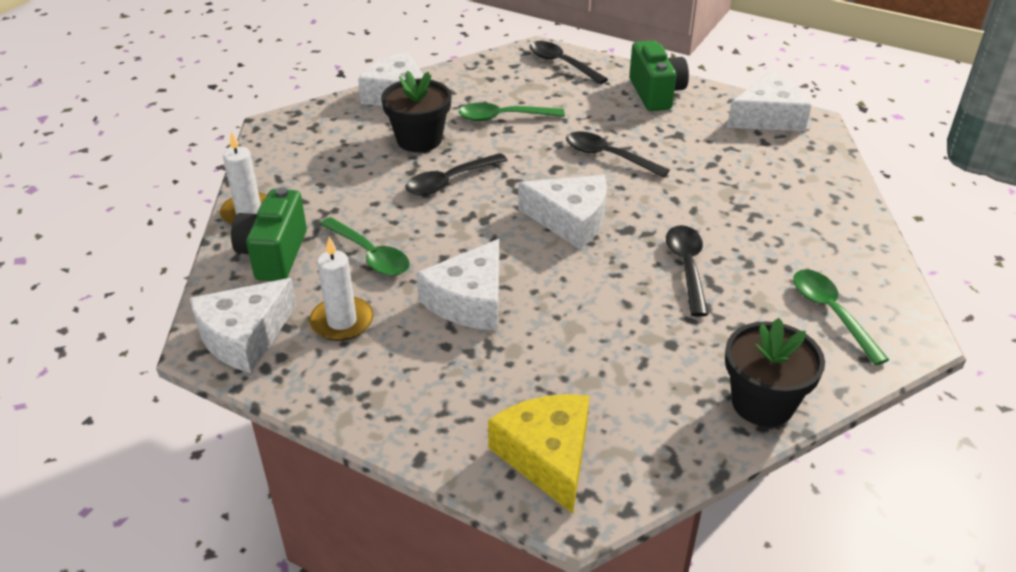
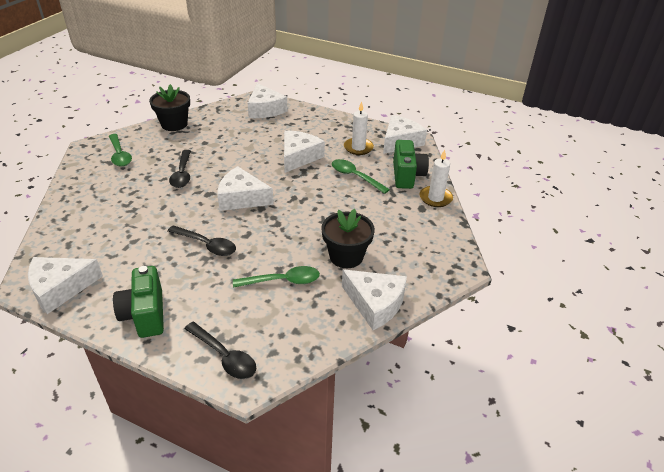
camera: 175 degrees right, 0 degrees up
(449, 181) = (318, 222): black spoon -> none
(547, 456) = (265, 109): yellow cheese -> white cheese

